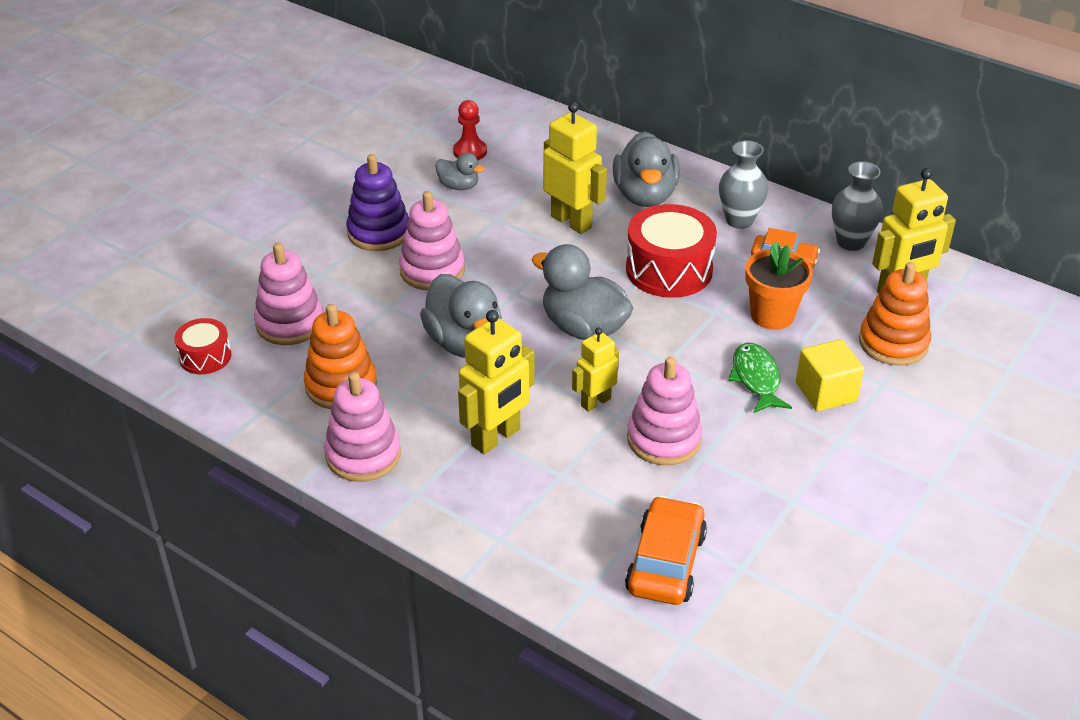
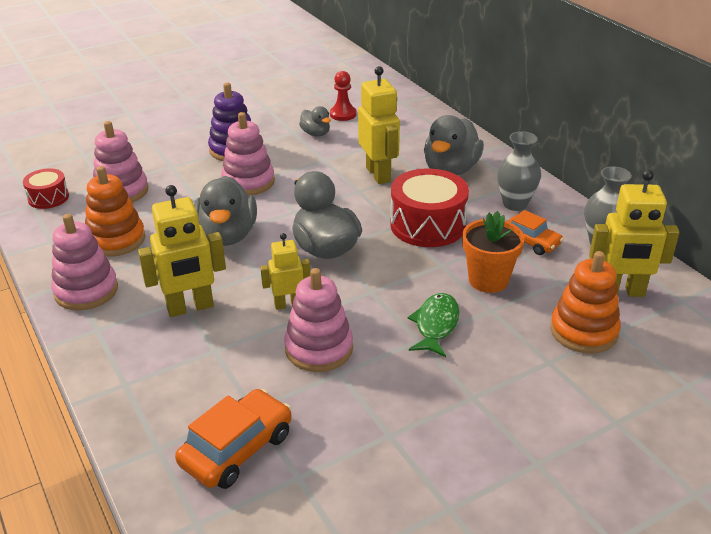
camera: 25 degrees right, 5 degrees down
(826, 392) = (490, 353): yellow cube -> none

